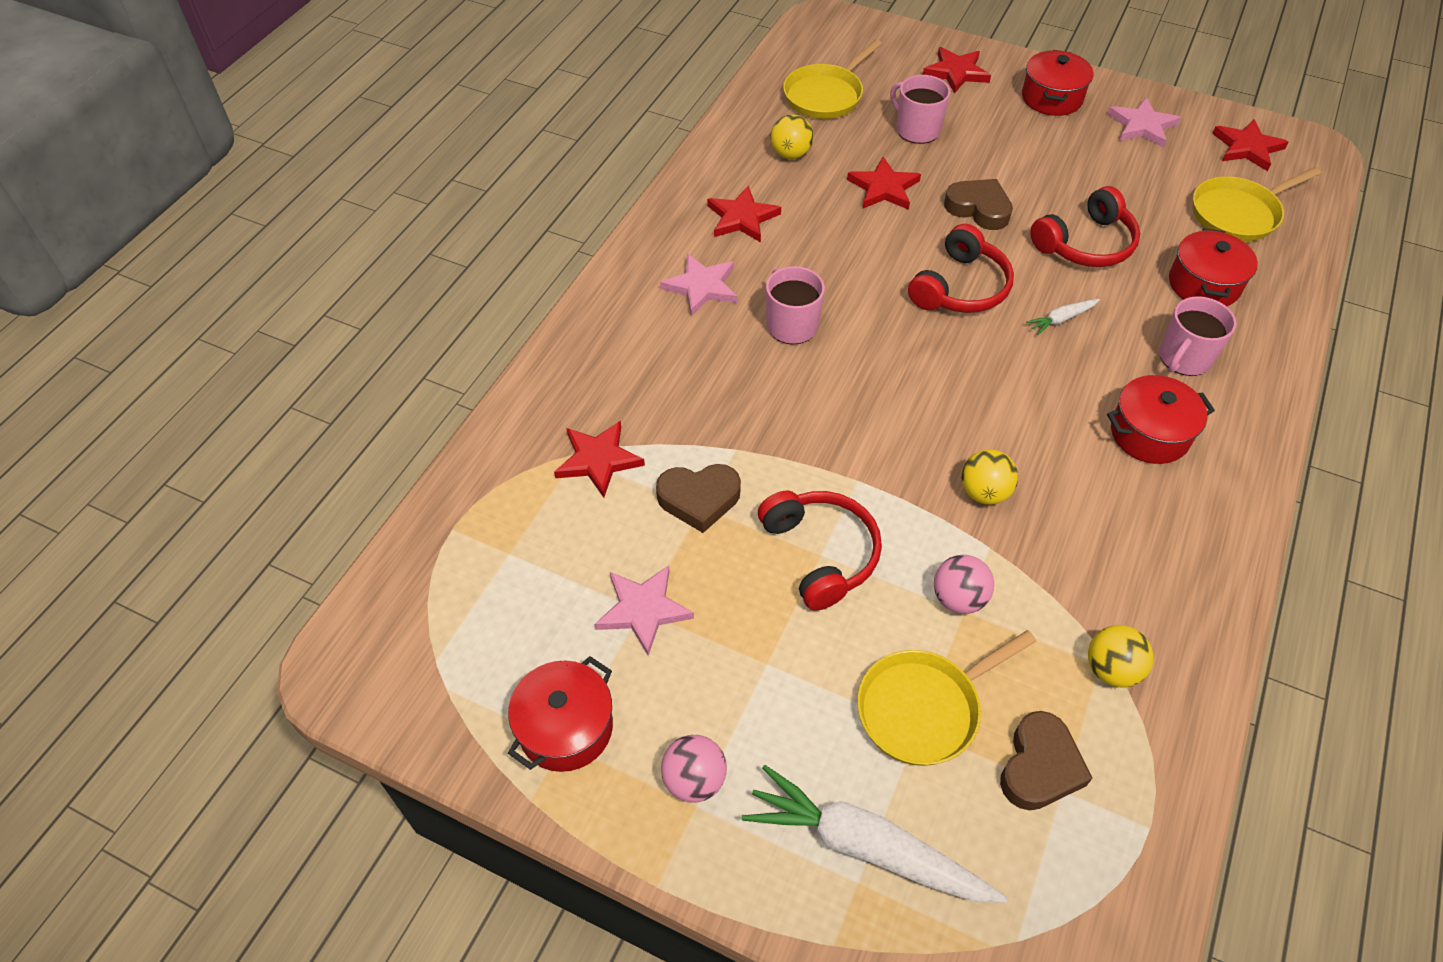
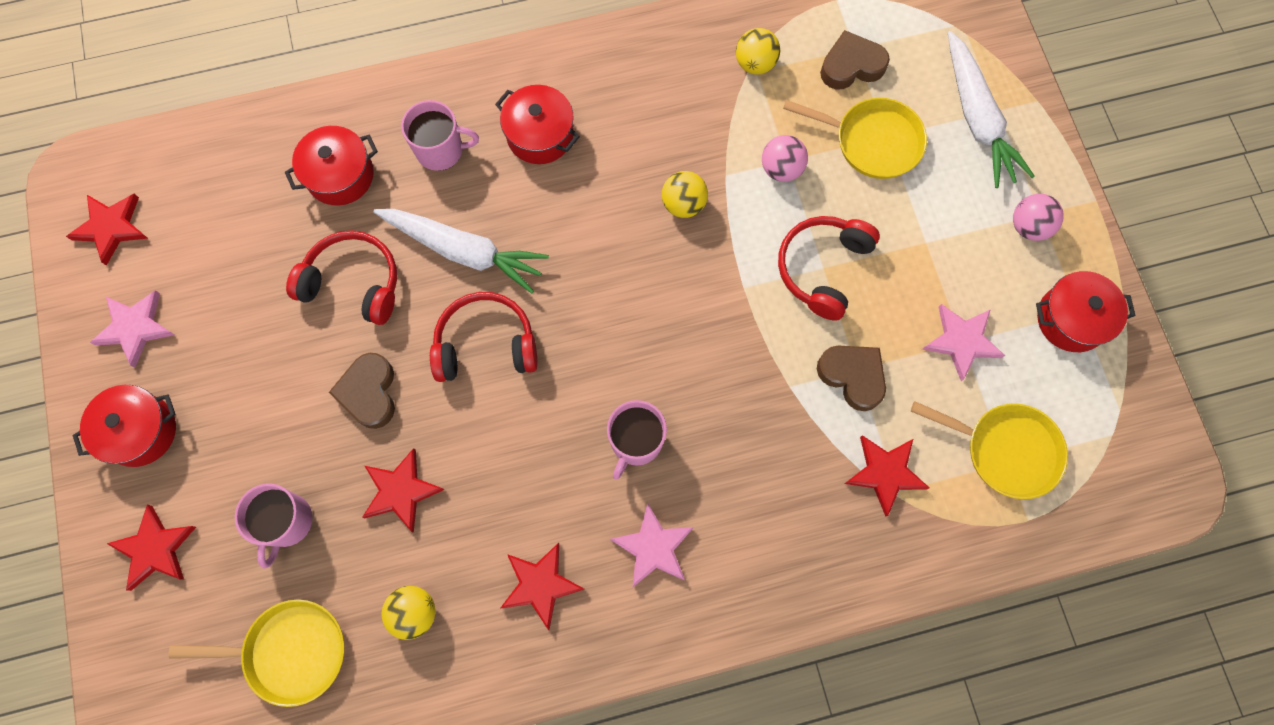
camera: 130 degrees left, 20 degrees up
(1061, 319) = (464, 251): white carrot -> white carrot, size x2.26
(1238, 214) = (222, 192): yellow pan -> yellow pan (1005, 450)

